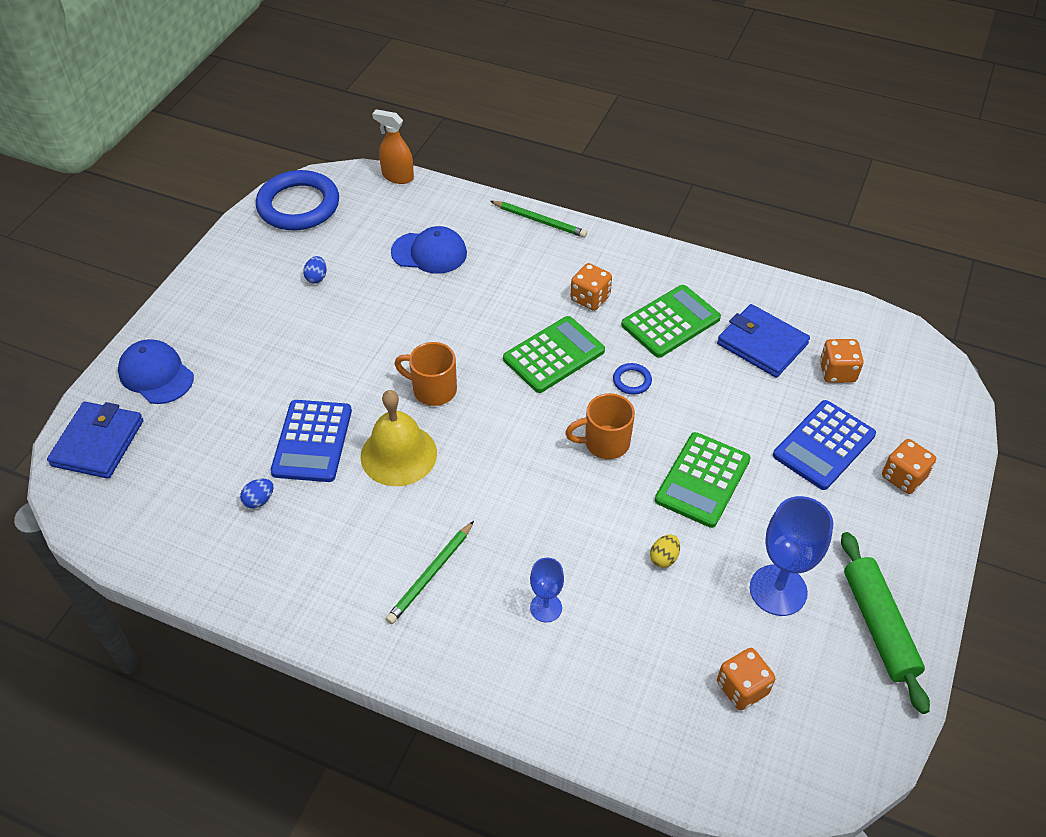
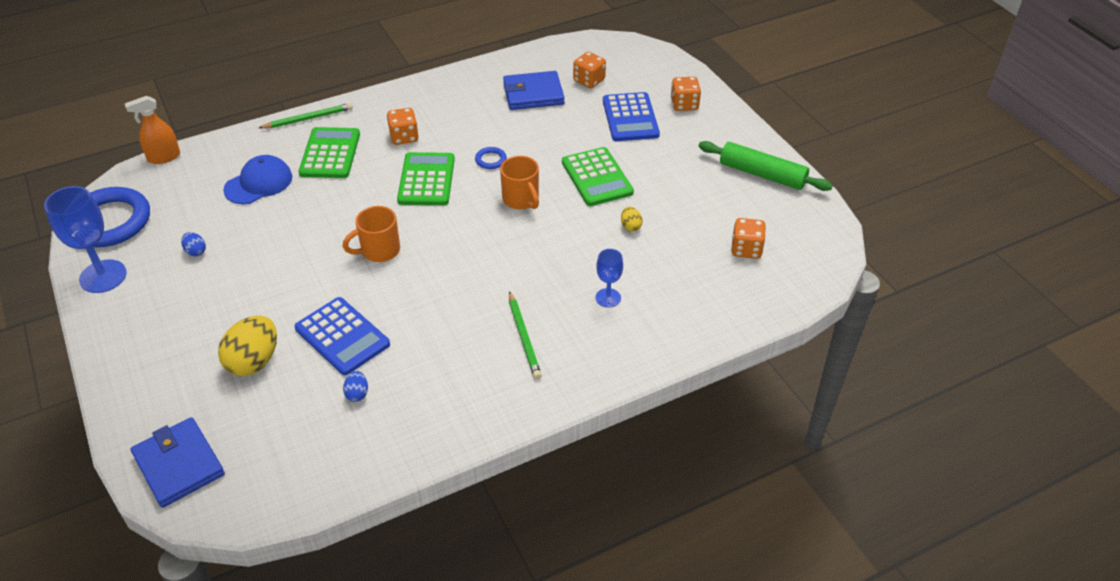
camera: 50 degrees left, 5 degrees down
(156, 374) = (158, 393): blue cap -> none
(236, 405) = (254, 361): none -> yellow egg
(398, 454) = (410, 298): yellow bell -> none
(604, 443) = (521, 200): orange mug -> orange mug turned 60 degrees counterclockwise
(670, 322) = (469, 117): green calculator -> green calculator (330, 153)
(778, 590) = (701, 196): blue goblet -> blue goblet (103, 276)

